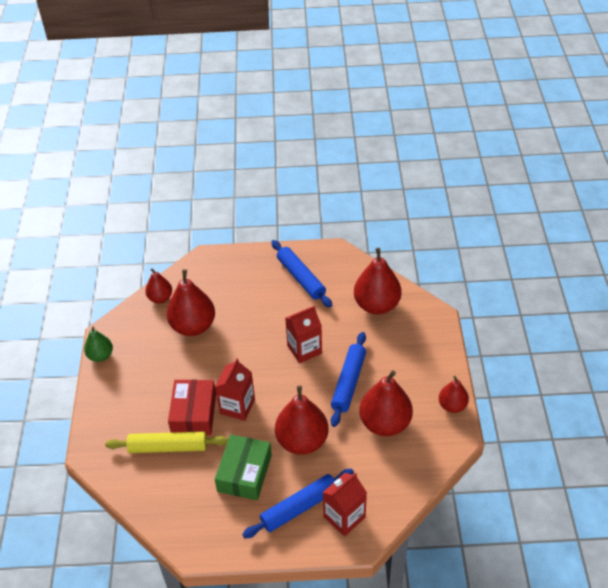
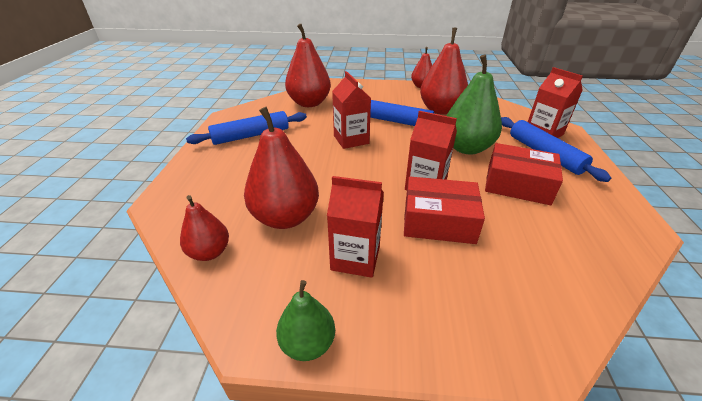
camera: 85 degrees left, 10 degrees down
(157, 368) = (355, 258): none -> red carton
(168, 447) = (498, 248): yellow rolling pin -> none
(244, 473) = (517, 184): green box -> red box
(302, 441) = (466, 148): red pear -> green pear

